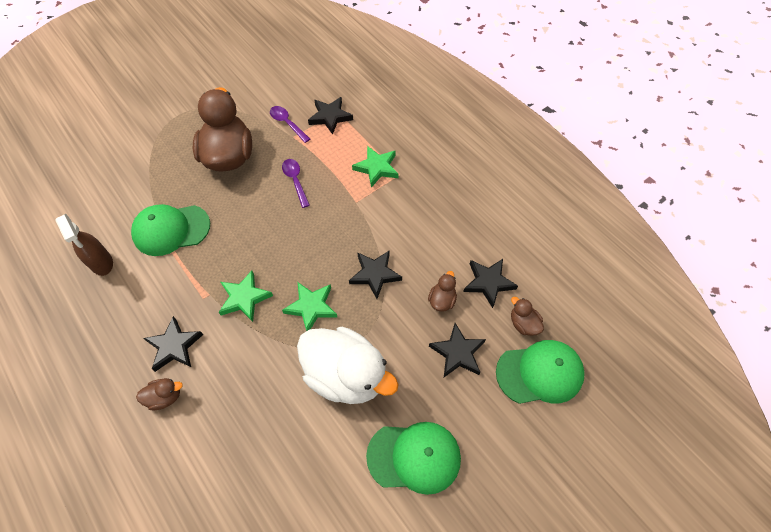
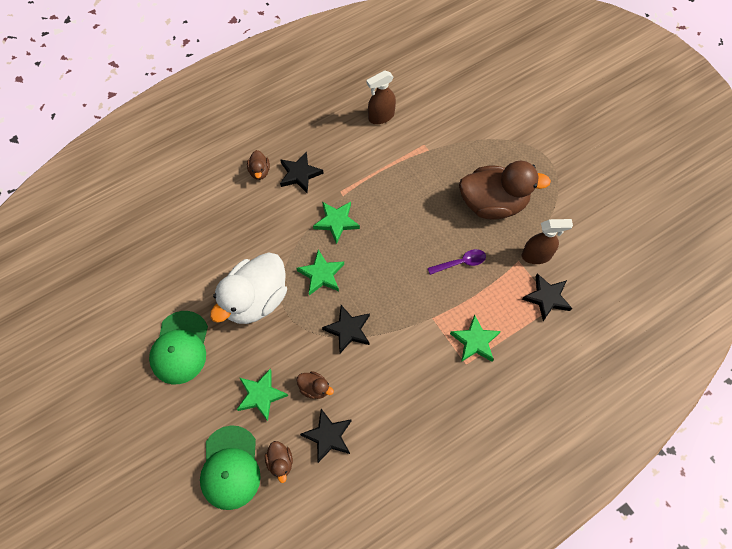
camera: 95 degrees right, 5 degrees up
(171, 230) = (410, 162): green cap -> none
(287, 123) = (536, 255): purple spoon -> brown spray bottle
(457, 353) = (261, 395): black star -> green star
(523, 324) = (280, 462): brown duck -> brown duck turned 105 degrees clockwise

